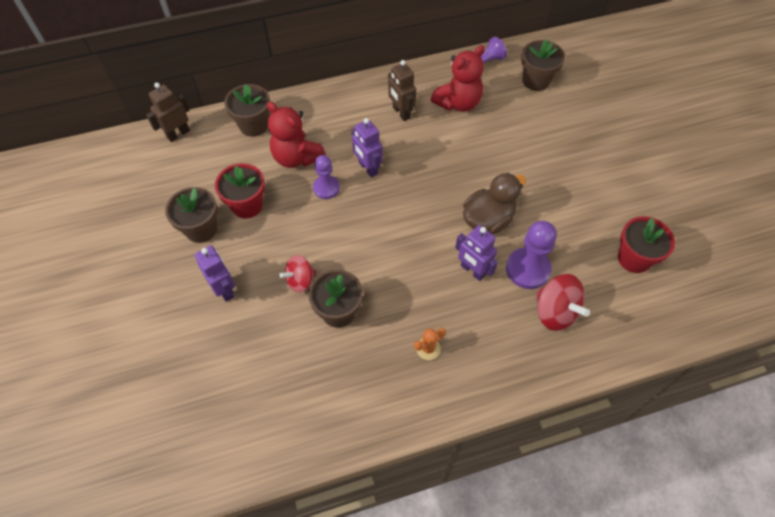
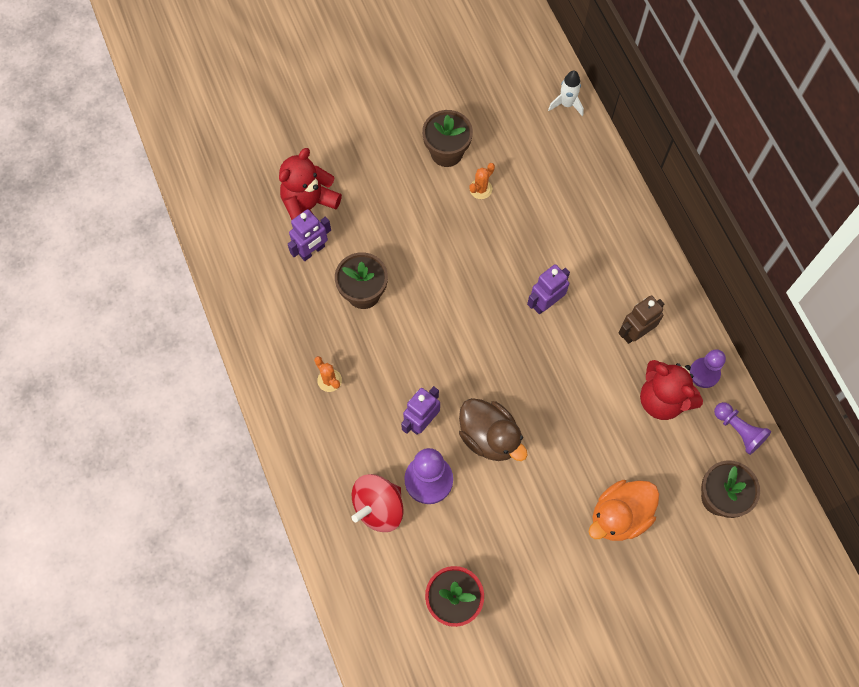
camera: 85 degrees right, 10 degrees up
(178, 134) = (566, 104): brown robot -> white rocket
(224, 290) = (379, 187): purple robot -> purple robot (312, 251)
(247, 205) = (480, 189): red flower pot -> orange cactus
(253, 125) = (590, 176): brown flower pot -> none
(296, 157) = (551, 227): red teddy bear -> red teddy bear (309, 206)
(300, 280) = (395, 253): red spinning top -> none
(326, 188) = (512, 263): purple pawn -> purple pawn (704, 373)
(553, 140) = (619, 516): none -> orange duck

